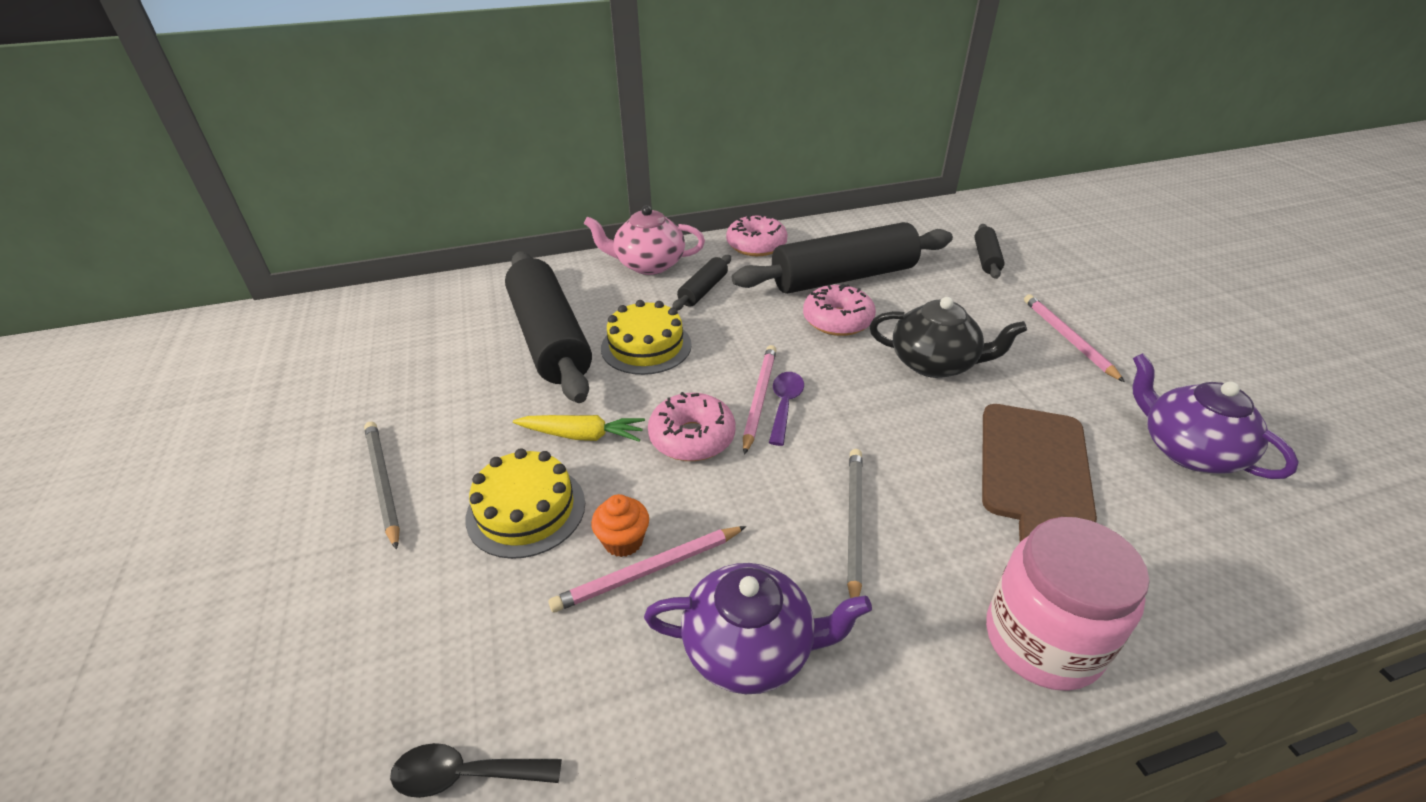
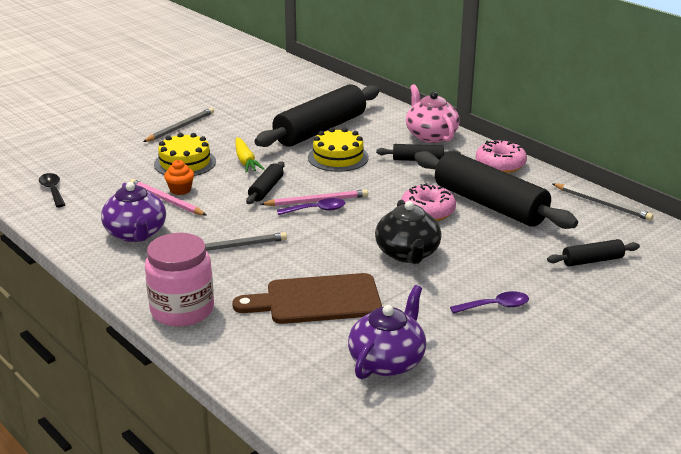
camera: 65 degrees right, 10 degrees down
(692, 437) = (266, 189): pink donut -> black rolling pin
(876, 220) = (602, 204): none -> grey pencil
(1067, 338) = (495, 306): pink pencil -> purple spoon

